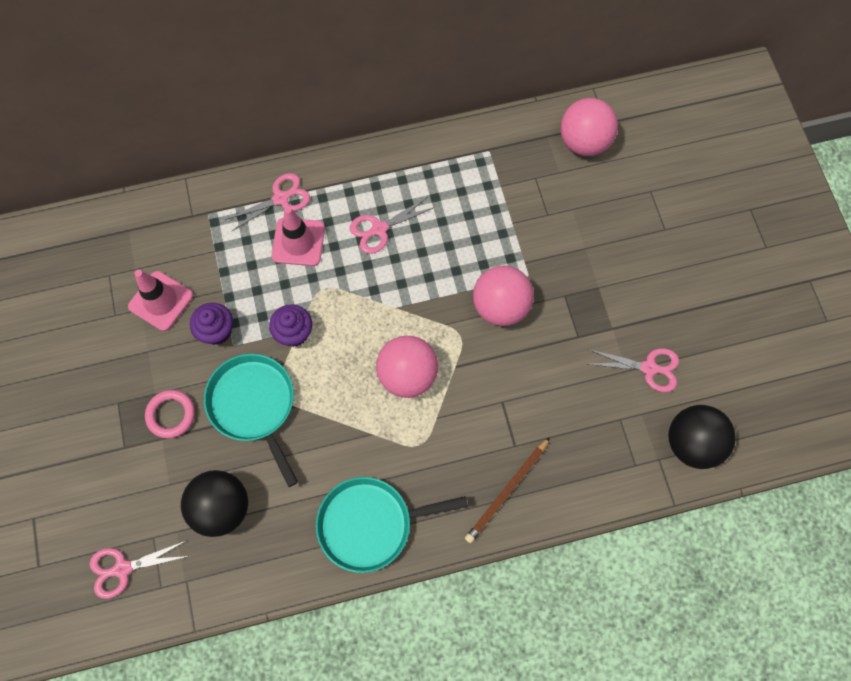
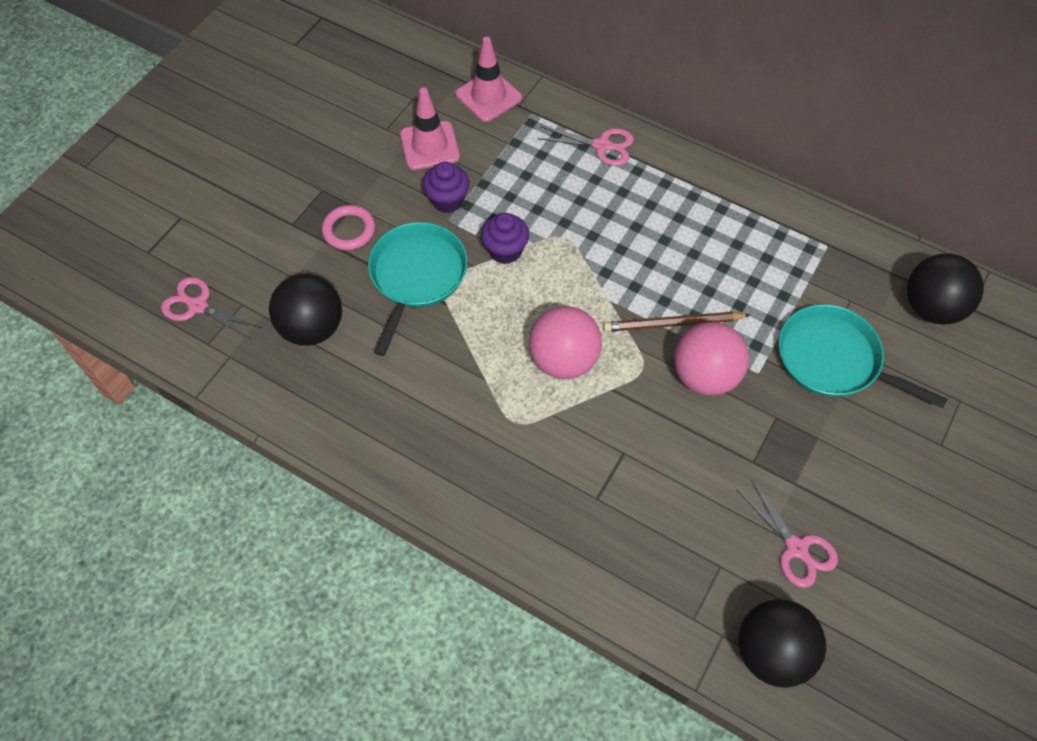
camera: 45 degrees right, 10 degrees down
(298, 242) = (581, 188): pink traffic cone -> pink traffic cone (488, 96)
(370, 524) = (408, 445): turquoise pan -> turquoise pan (833, 359)
(379, 229) = (660, 230): pink scissors -> none
(507, 491) = (549, 528): brown pencil -> brown pencil (672, 324)
(584, 142) = (931, 307): pink ball -> black ball

